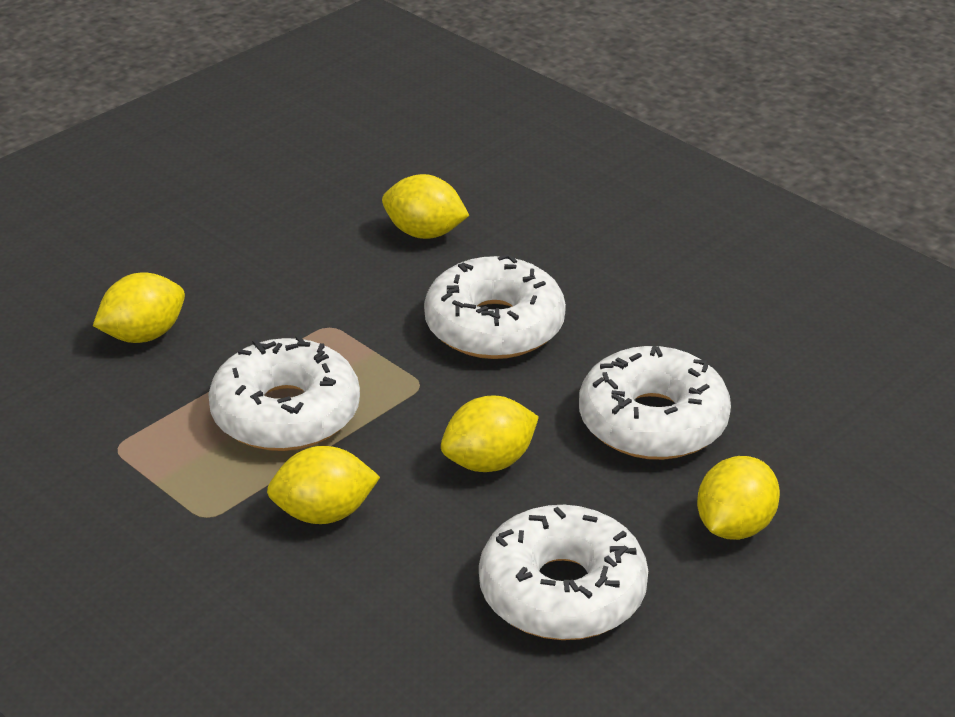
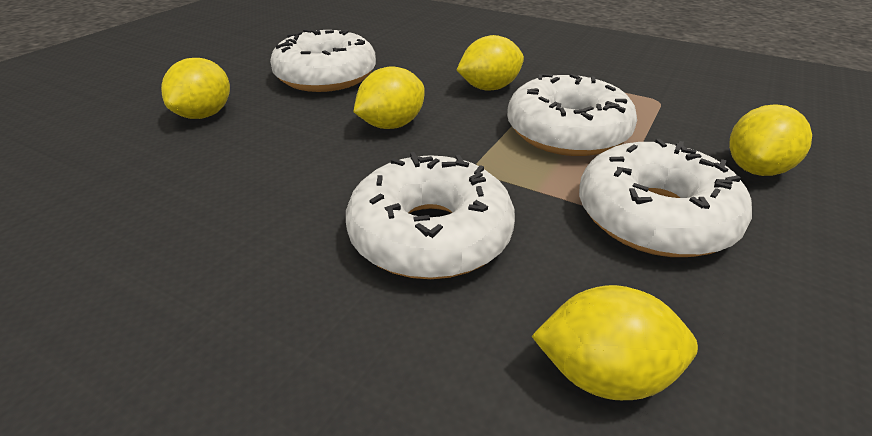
camera: 165 degrees right, 0 degrees up
(652, 421) = (255, 169): white donut -> white donut (654, 217)

